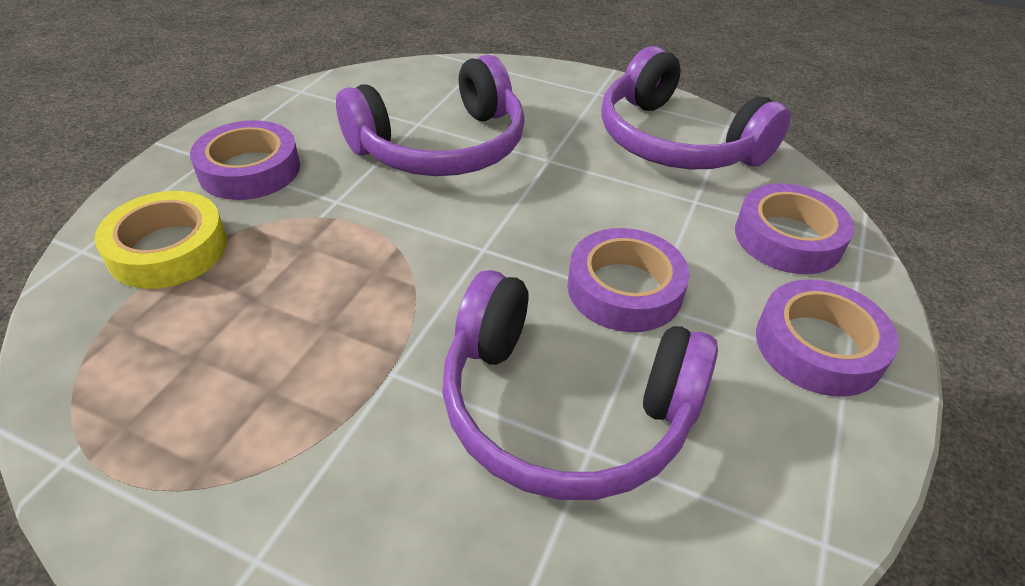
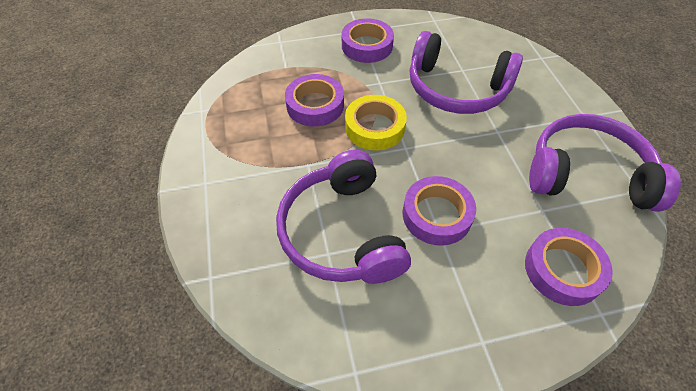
camera: 55 degrees right, 10 degrees up
(168, 249) = (303, 60): yellow tape -> yellow tape (375, 127)
(676, 141) = (587, 174): purple headphones -> purple headphones turned 90 degrees clockwise
(818, 346) = (485, 321): purple tape -> purple tape (315, 105)

